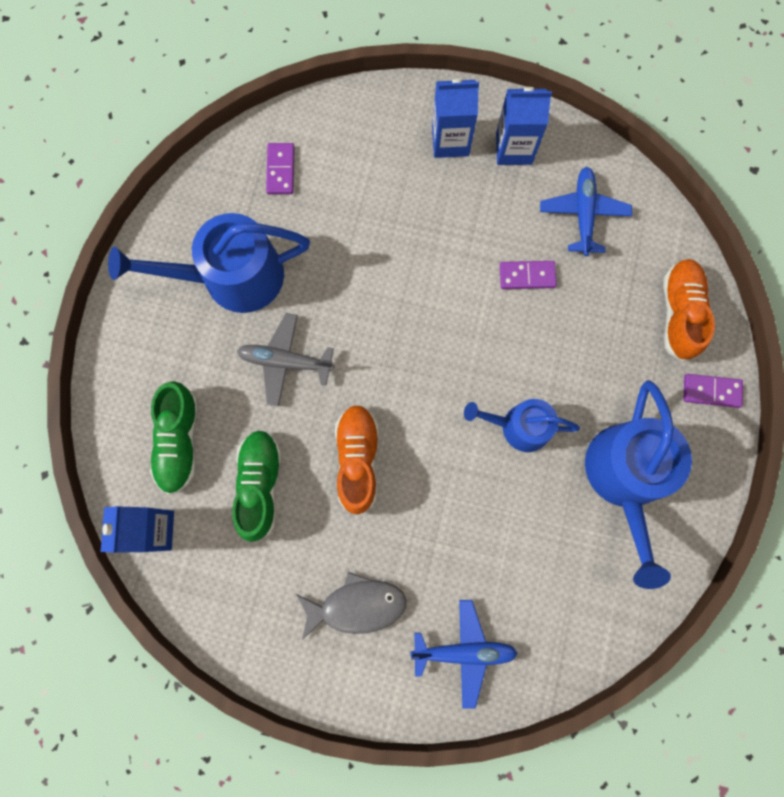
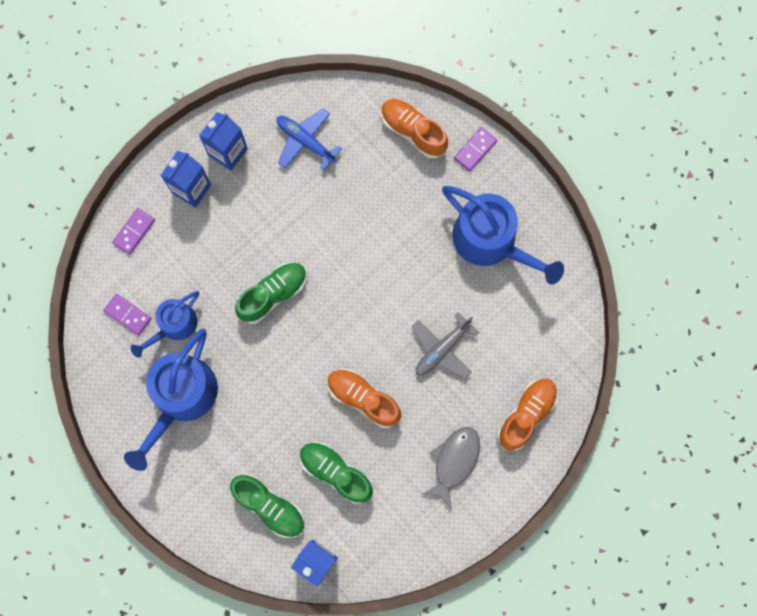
camera: 55 degrees left, 0 degrees up
(285, 361) = (265, 401): grey plane -> grey plane (442, 349)
(401, 292) = (273, 294): none -> green shoe
(464, 651) = (526, 415): blue plane -> orange shoe
(519, 426) = (414, 282): blue watering can -> blue watering can (174, 326)
(527, 276) = (320, 207): purple domino -> purple domino (134, 232)

